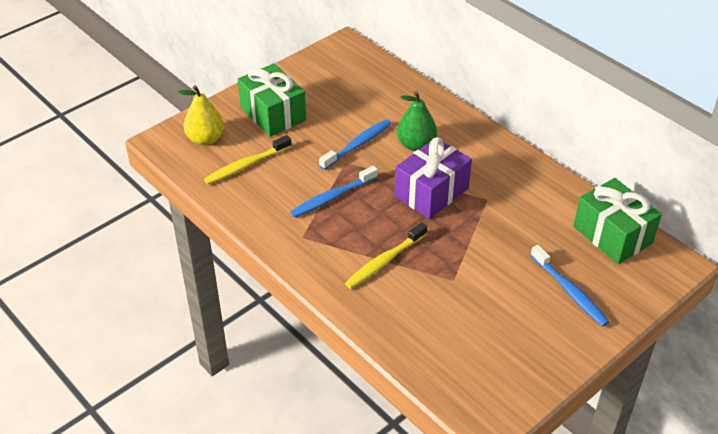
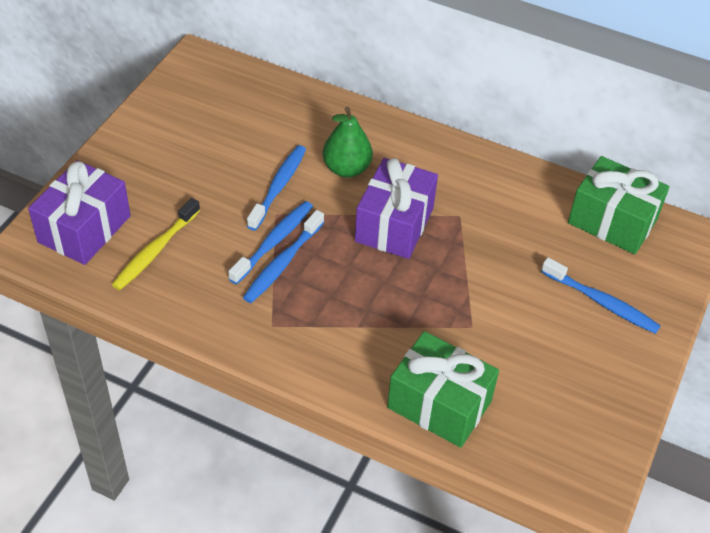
camera: 25 degrees left, 5 degrees up
(205, 139) = (84, 229): yellow pear -> purple gift
(273, 114) = (154, 173): green gift -> green gift (439, 404)
(334, 181) = (273, 242): none -> blue toothbrush
(384, 261) = (384, 327): yellow toothbrush -> none

